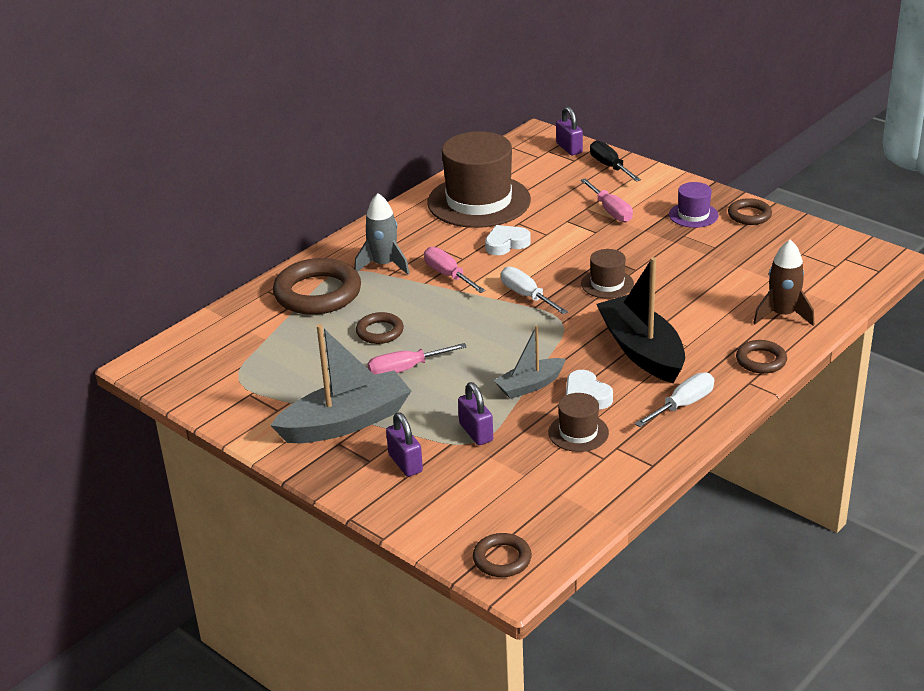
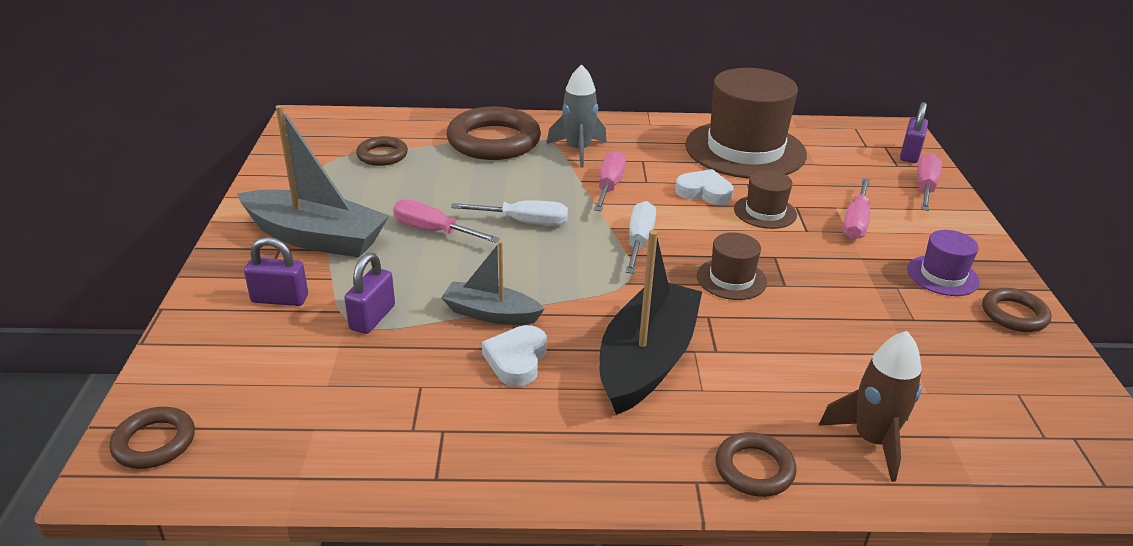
camera: 45 degrees right, 0 degrees up
(380, 332) = (475, 192): brown ring -> brown ring (382, 155)
(405, 463) = (280, 299): purple padlock -> purple padlock turned 75 degrees clockwise
(578, 432) = (441, 387): brown hat -> brown hat (765, 212)
(610, 166) = (925, 188): black screwdriver -> pink screwdriver
(683, 405) = (582, 444): white screwdriver -> white screwdriver (524, 222)

